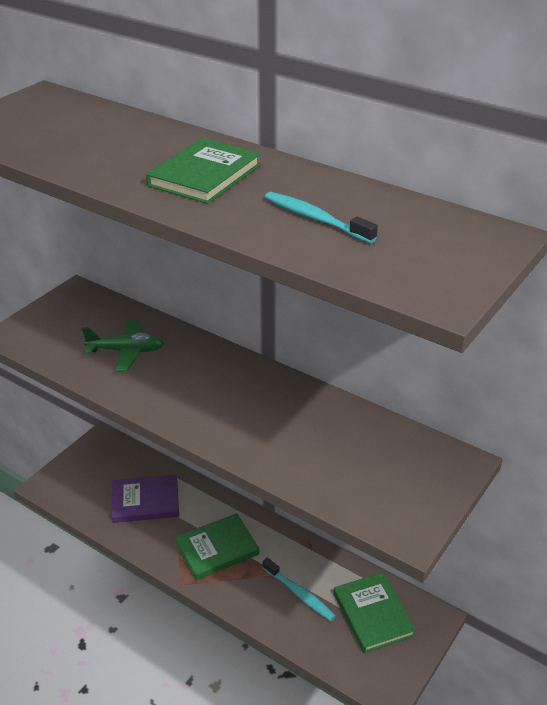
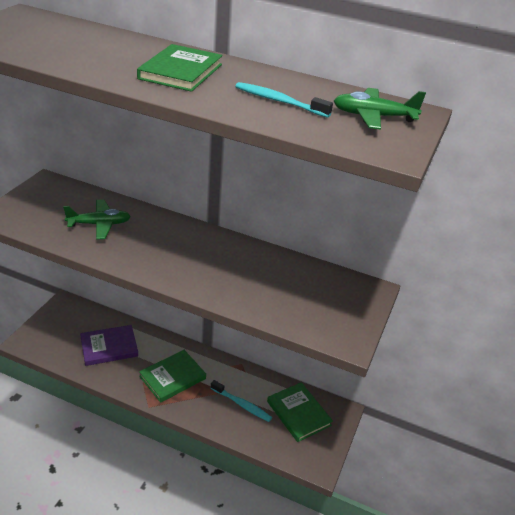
camera: 15 degrees left, 0 degrees up
(435, 243) = (373, 116): none -> green plane

